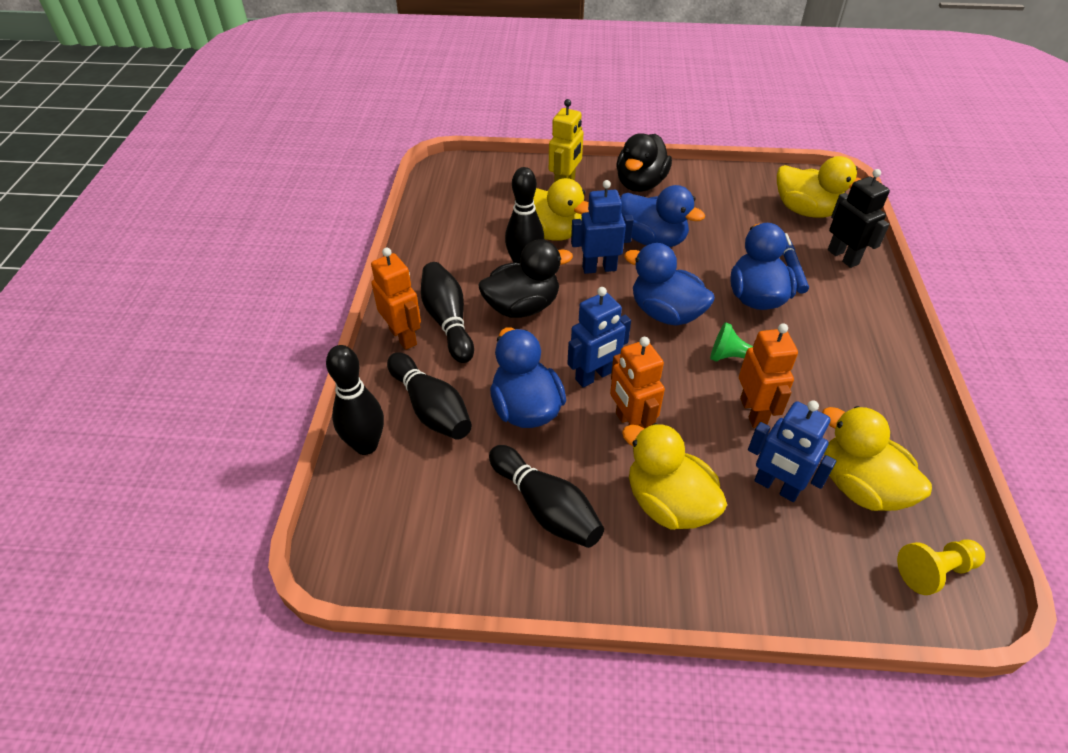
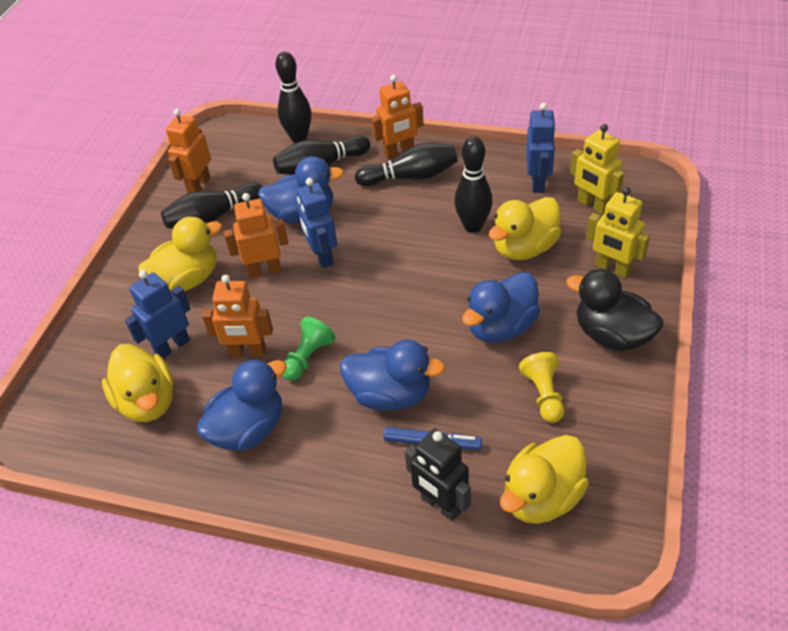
camera: 105 degrees right, 0 degrees up
(478, 548) = (198, 185): none -> orange robot
(484, 196) = (593, 205): none -> yellow robot
(522, 307) = (417, 221): black duck -> none
(599, 268) = (461, 278): blue robot -> blue robot (538, 183)
(665, 313) = (385, 316): blue duck -> blue duck (248, 429)
(843, 257) = (440, 505): black robot -> black robot turned 60 degrees clockwise
(860, 486) = (147, 402): yellow duck -> yellow duck turned 90 degrees clockwise
(934, 571) = (60, 423): yellow pawn -> yellow pawn (544, 395)

